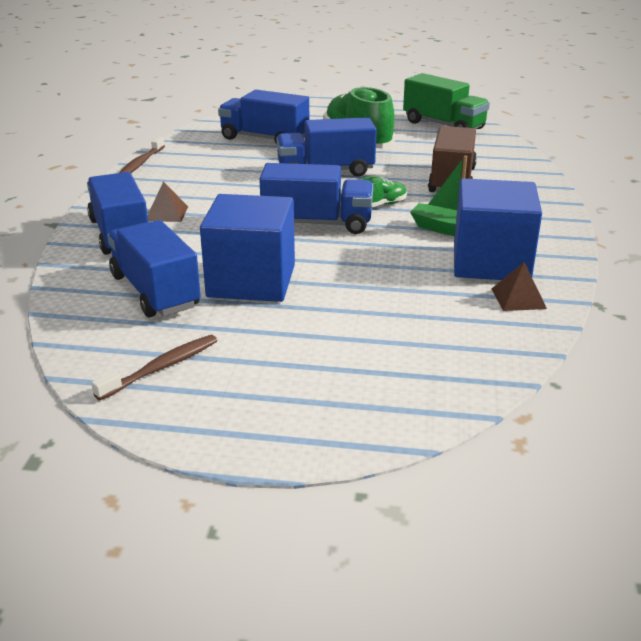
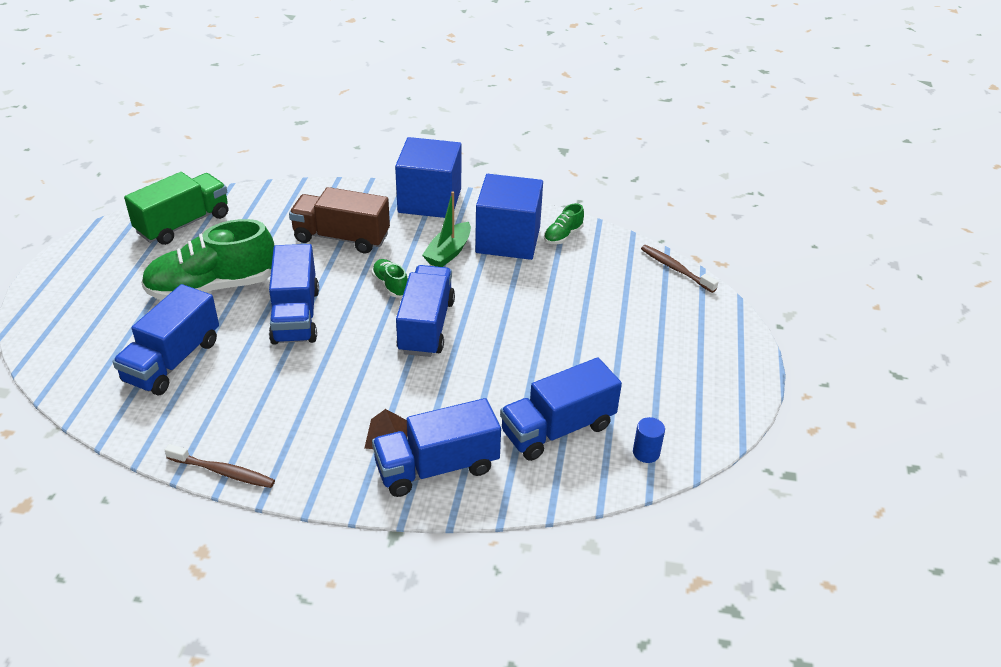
camera: 90 degrees left, 10 degrees up
(104, 344) = (646, 453): none -> blue cylinder
(161, 368) = (674, 415): brown toothbrush -> brown toothbrush (675, 269)
(251, 281) = (538, 369): blue cube -> blue cube (429, 200)
(518, 298) = (563, 236): brown pyramid -> green shoe

